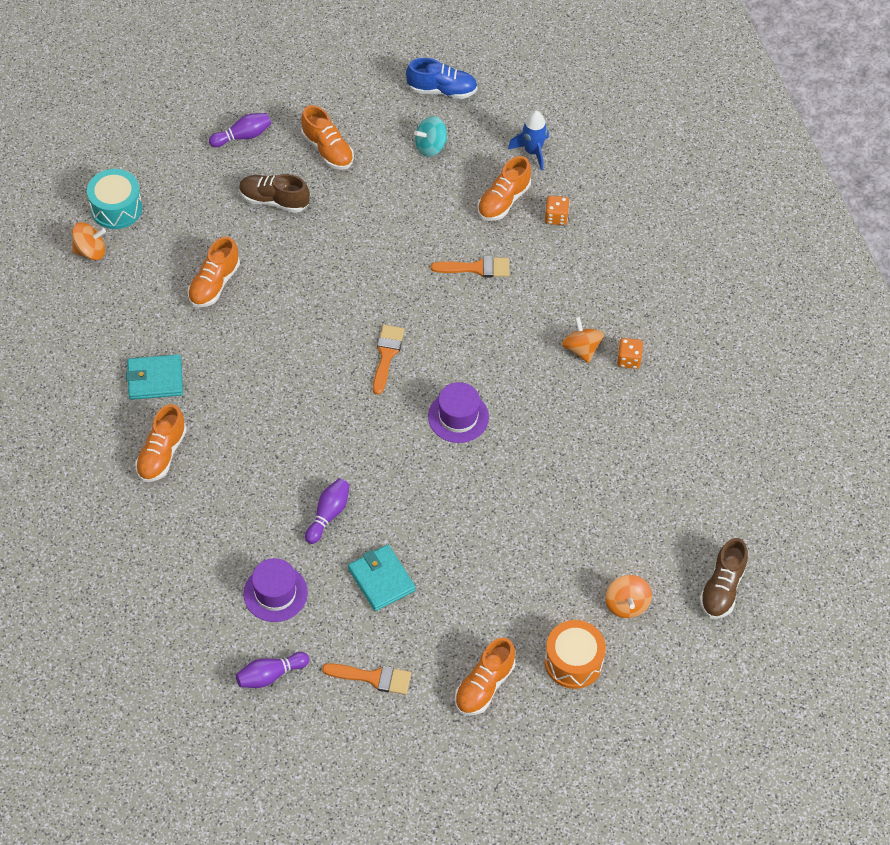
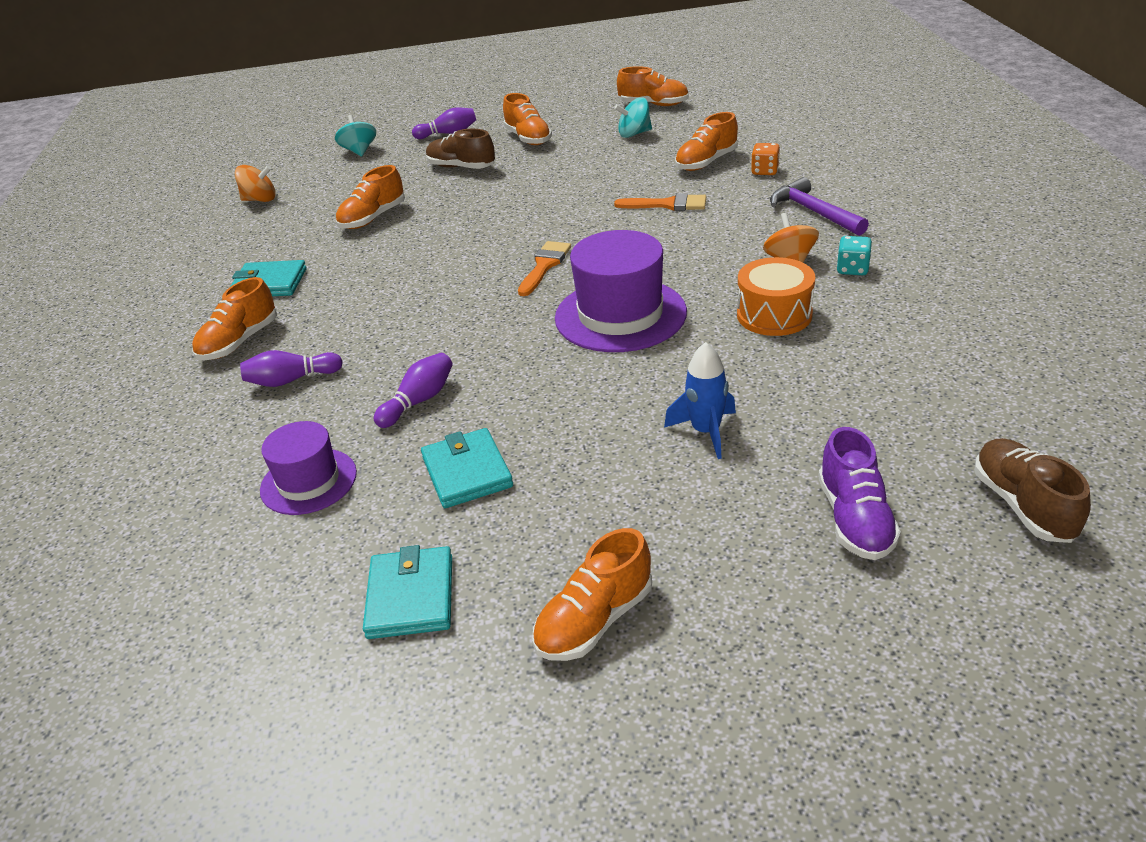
camera: 15 degrees right, 20 degrees down
(116, 208) = (303, 175): turquoise drum -> none
(159, 166) = (359, 151): none -> turquoise spinning top
(270, 675) = (251, 582): purple bowling pin -> purple bowling pin (291, 380)
(373, 678) = (410, 596): orange brush -> turquoise wallet
(442, 90) = (653, 104): blue shoe -> orange shoe
(458, 417) = (620, 315): purple hat -> purple hat, size x1.64
(532, 152) = (742, 134): blue rocket -> blue rocket (706, 432)
(573, 661) = (758, 594): orange drum -> orange drum (774, 315)
(598, 281) = (813, 212): none -> purple hammer
(626, 604) = (854, 519): orange spinning top -> purple shoe
(628, 360) = (852, 269): orange dice -> turquoise dice
(722, 588) = (1023, 505): brown shoe -> brown shoe turned 135 degrees clockwise

